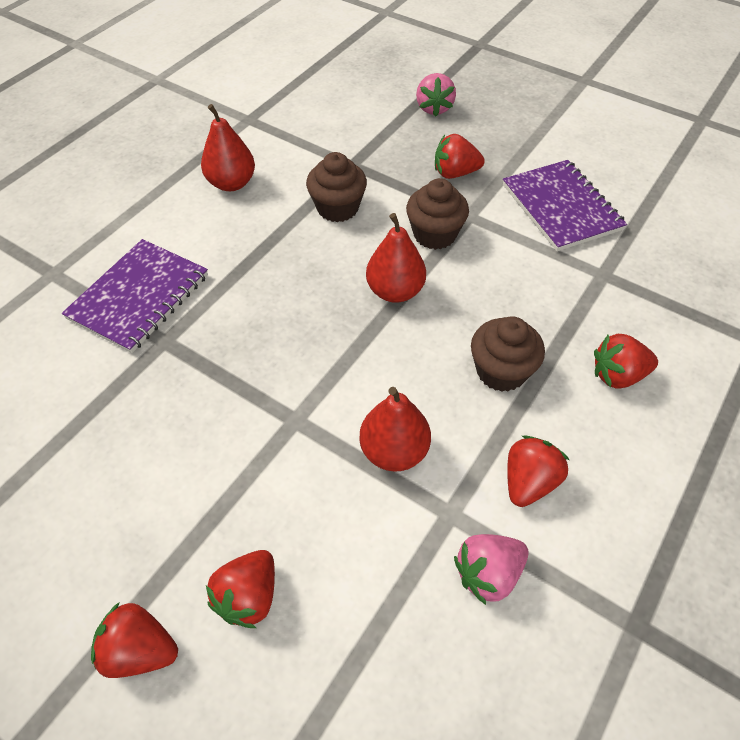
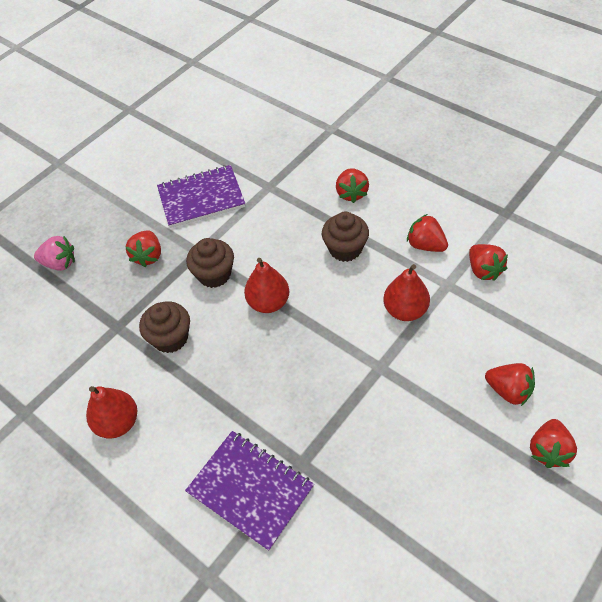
camera: 80 degrees left, 0 degrees up
(488, 574) = (483, 270): pink strawberry -> red strawberry

